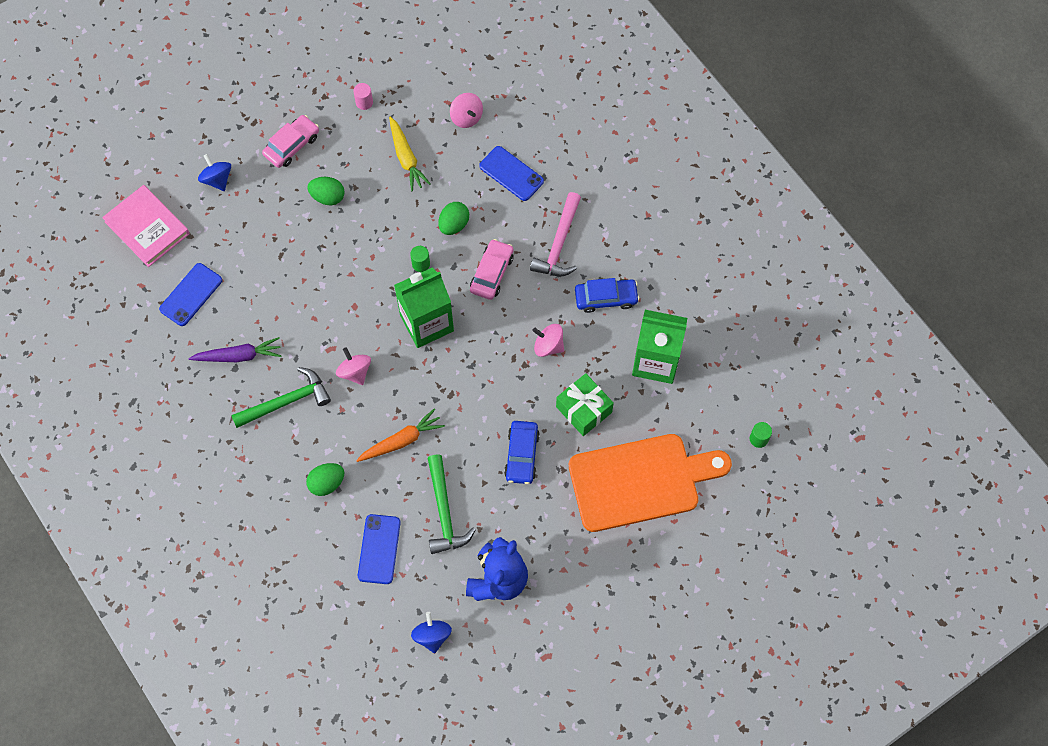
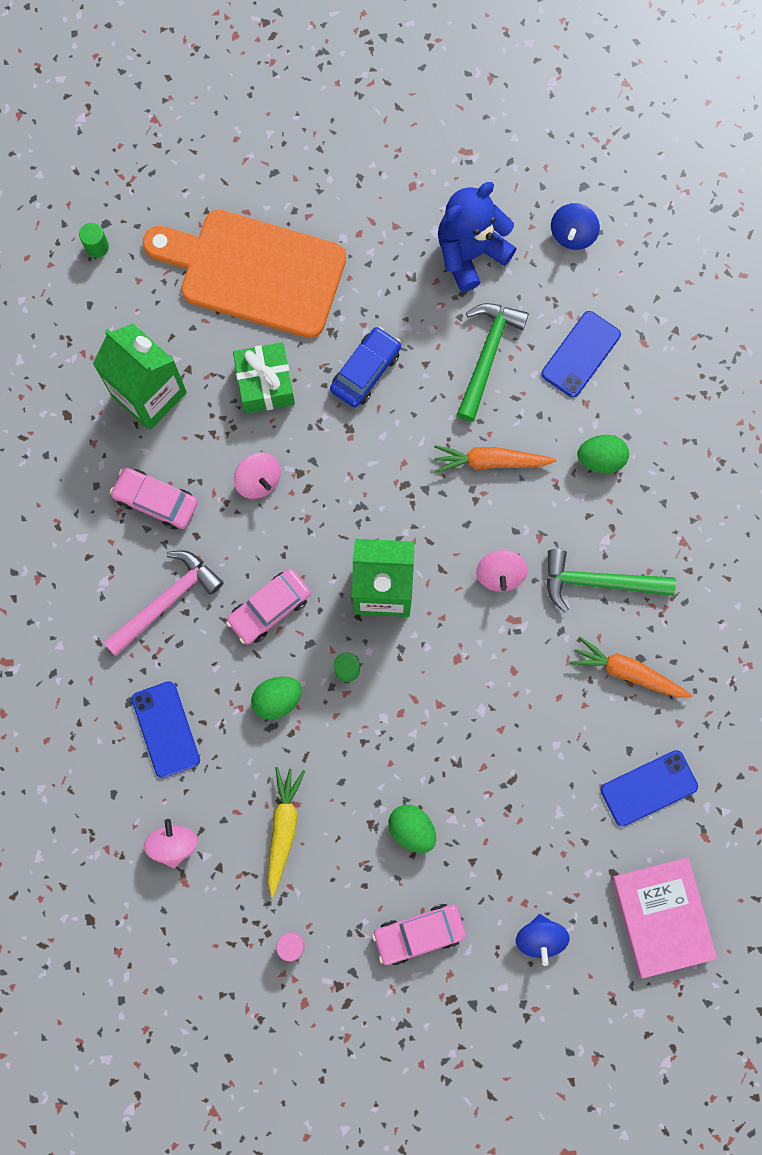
camera: 150 degrees left, 10 degrees up
(239, 356) = (627, 672): purple carrot -> orange carrot
(606, 298) = (156, 501): blue car -> pink car

